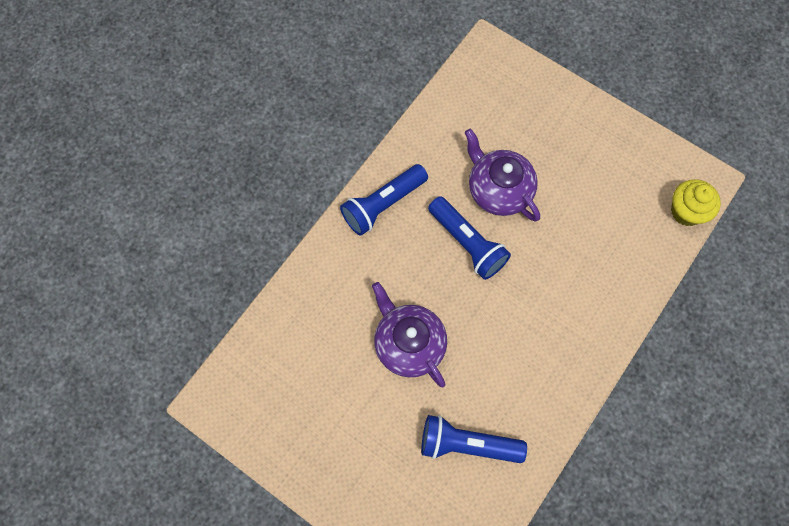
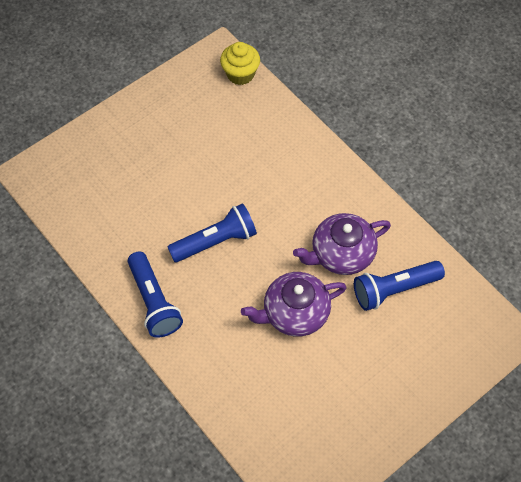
camera: 75 degrees left, 10 degrees down
(467, 444) = (394, 289): blue flashlight -> blue flashlight turned 45 degrees clockwise
(498, 190) = (173, 203): purple teapot -> purple teapot (341, 254)

